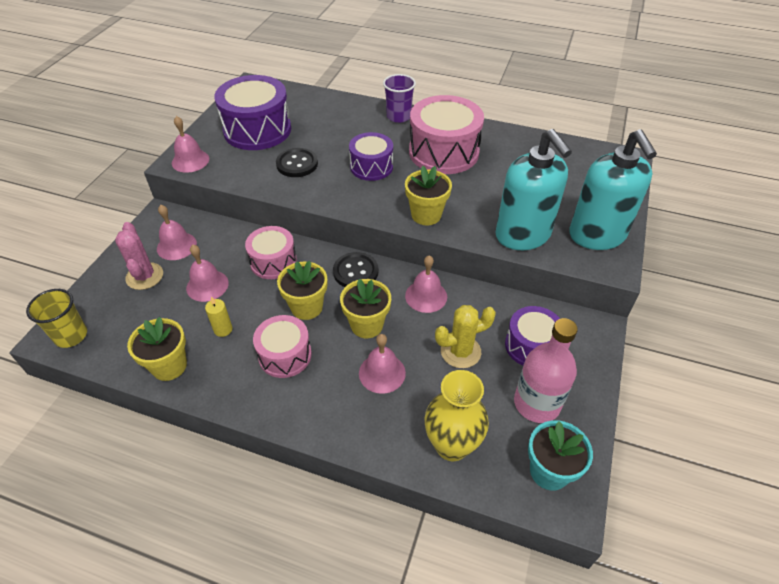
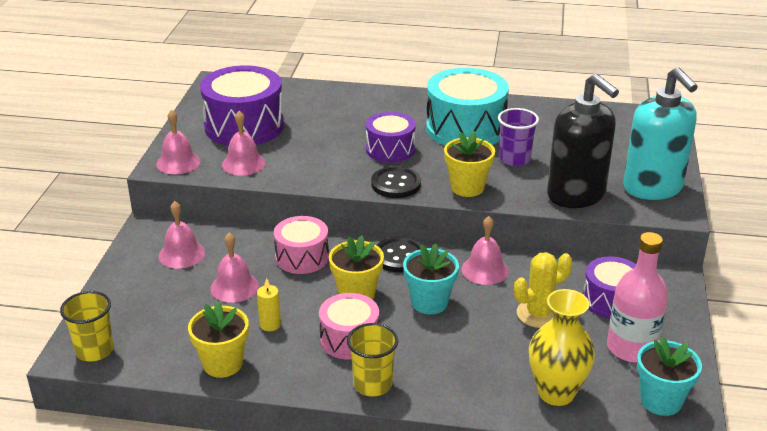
camera: 10 degrees left, 15 degrees down
(144, 276) = (156, 286): pink cactus -> none
(289, 409) = (372, 384): none -> yellow cup
(297, 164) = (304, 154): black button -> black button (396, 184)
(367, 325) = (429, 302): yellow flower pot -> turquoise flower pot
(382, 373) = (461, 342): pink bell -> pink bell (243, 163)
(398, 116) = (402, 99): purple cup -> purple cup (514, 159)
(443, 152) = (465, 129): pink drum -> turquoise drum
(523, 235) = (576, 195): turquoise soap dispenser -> black soap dispenser

